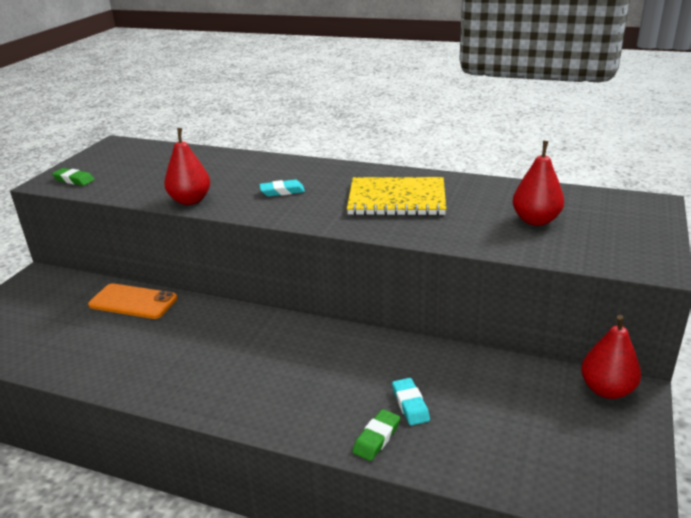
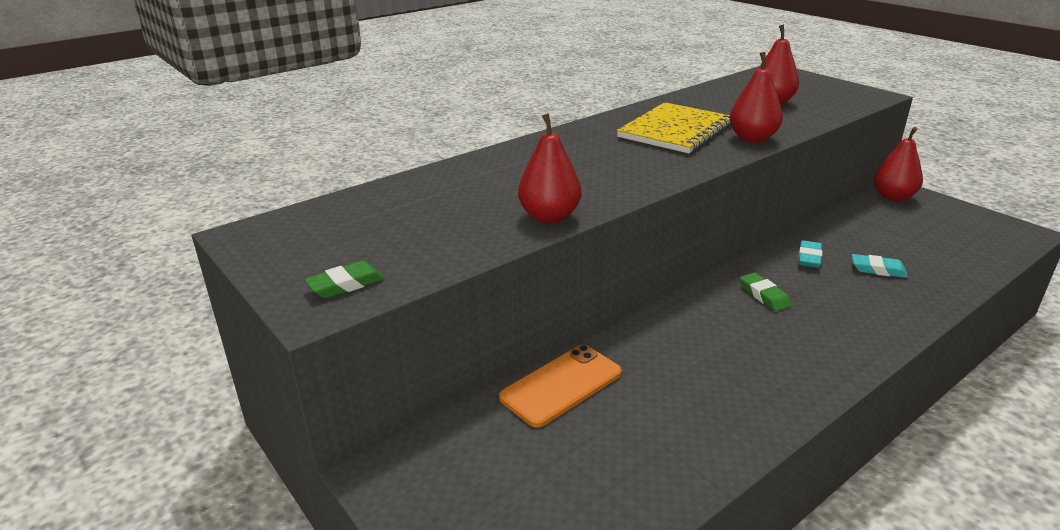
camera: 60 degrees left, 0 degrees up
(282, 191) = (591, 168): turquoise eraser -> turquoise eraser (809, 258)
(377, 438) = (919, 297): green eraser -> green eraser (764, 295)
(418, 231) = (752, 138): none -> red pear

